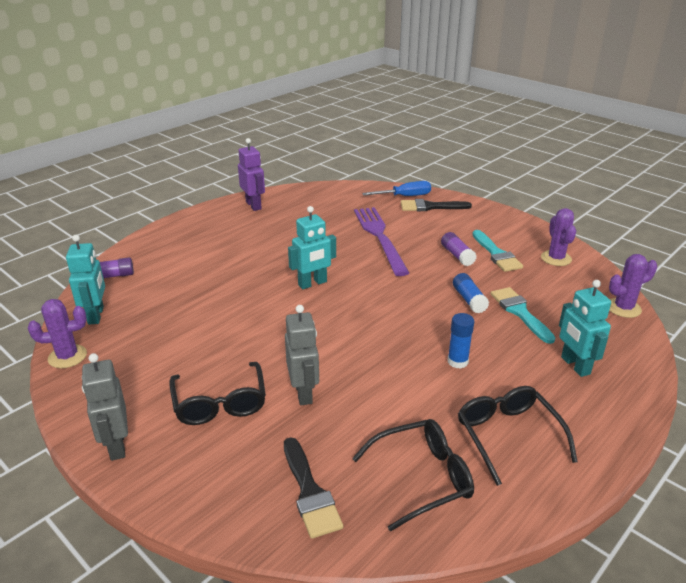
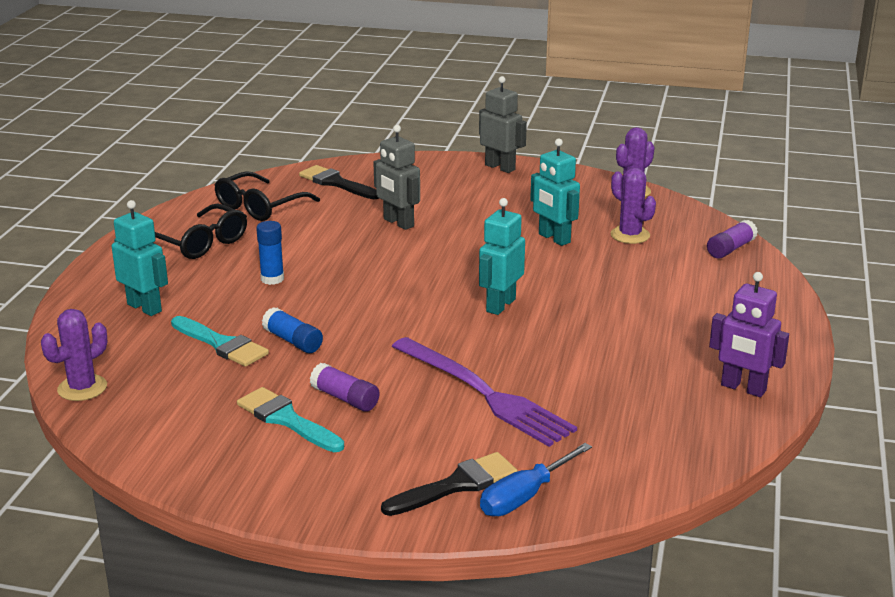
camera: 150 degrees right, 5 degrees down
(96, 315) = (670, 219): turquoise robot -> turquoise robot (554, 238)
(220, 403) = (459, 201): black glasses -> none
(556, 258) = (188, 440): purple cactus -> purple cactus (630, 235)

